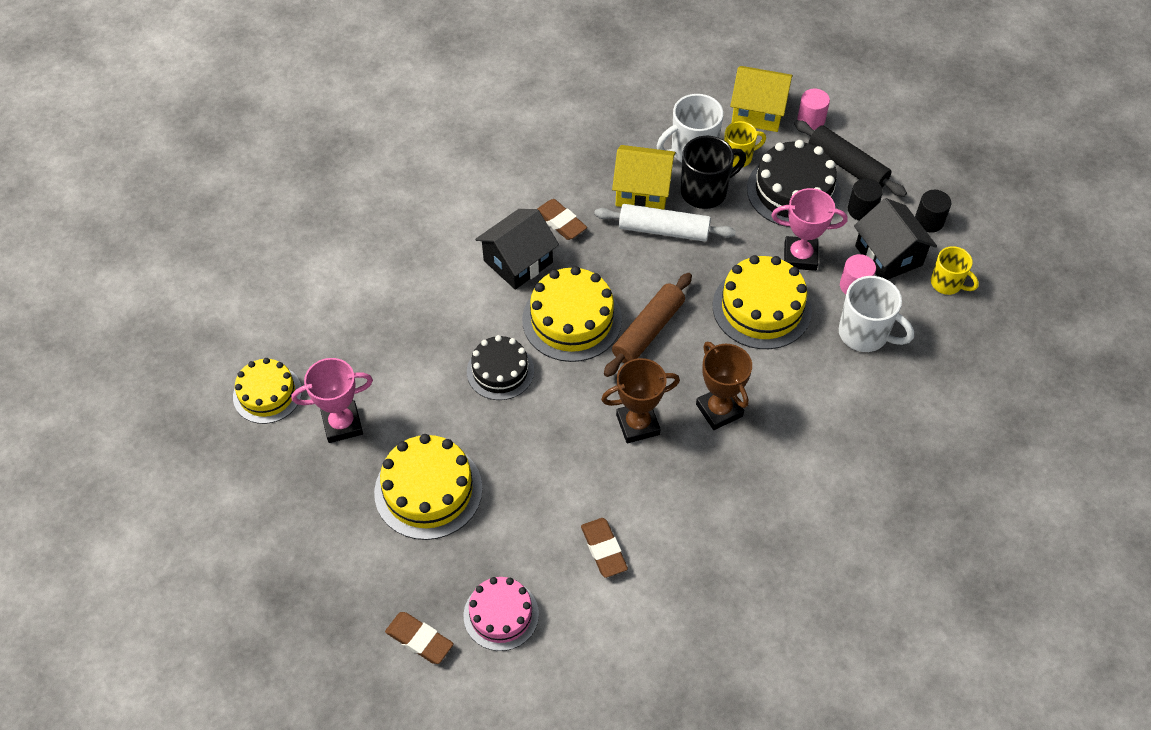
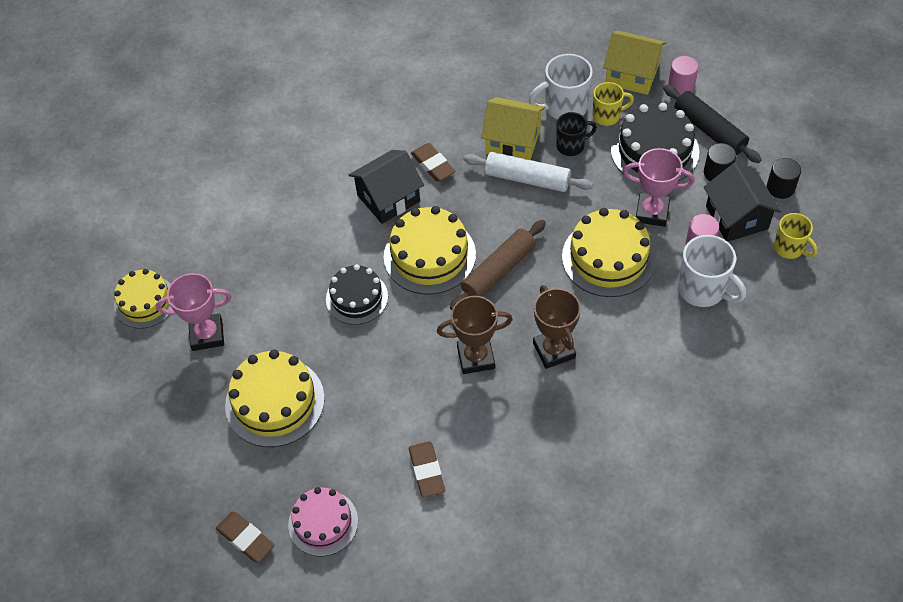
camera: 10 degrees right, 0 degrees up
(705, 192) = (571, 146): black mug -> black mug, size x0.65

